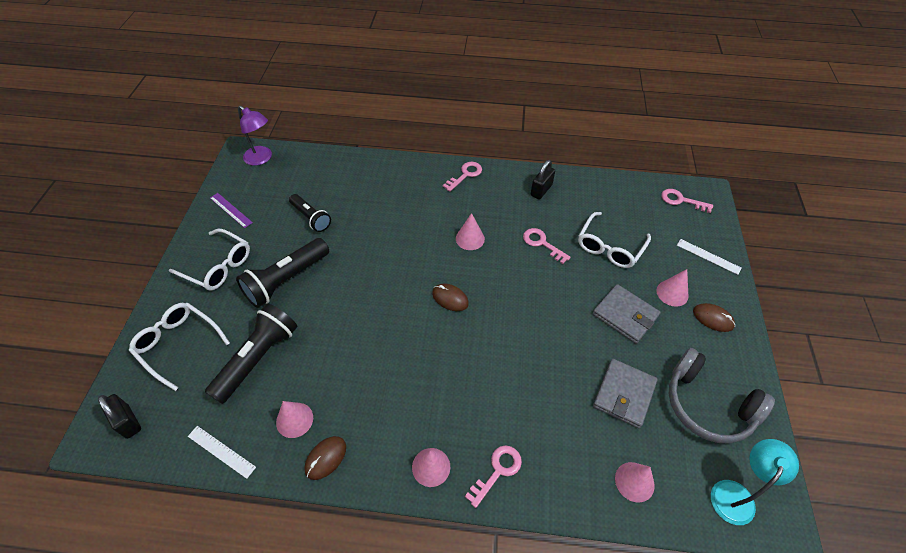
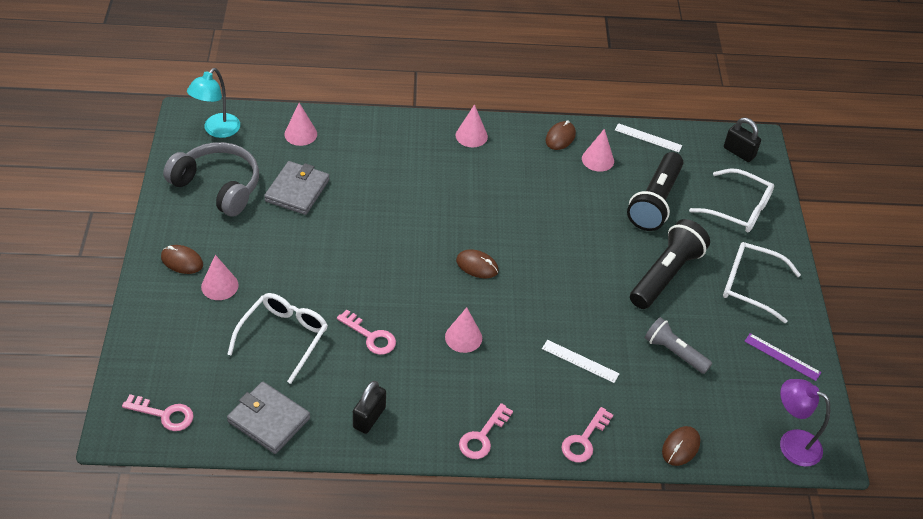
camera: 170 degrees right, 5 degrees down
(311, 218) = (674, 352): black flashlight -> grey flashlight
(336, 161) = (680, 447): none -> brown mouse
(497, 471) = (415, 135): pink key -> pink key (584, 440)
(625, 315) = (281, 259): grey wallet -> grey wallet (269, 420)
(708, 256) = (158, 333): white ruler -> white ruler (580, 361)

